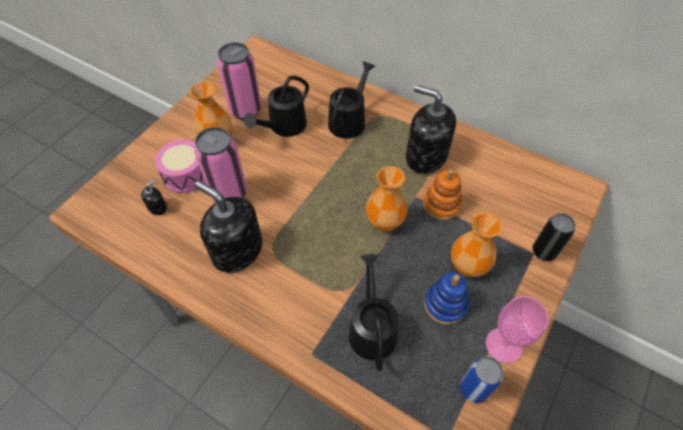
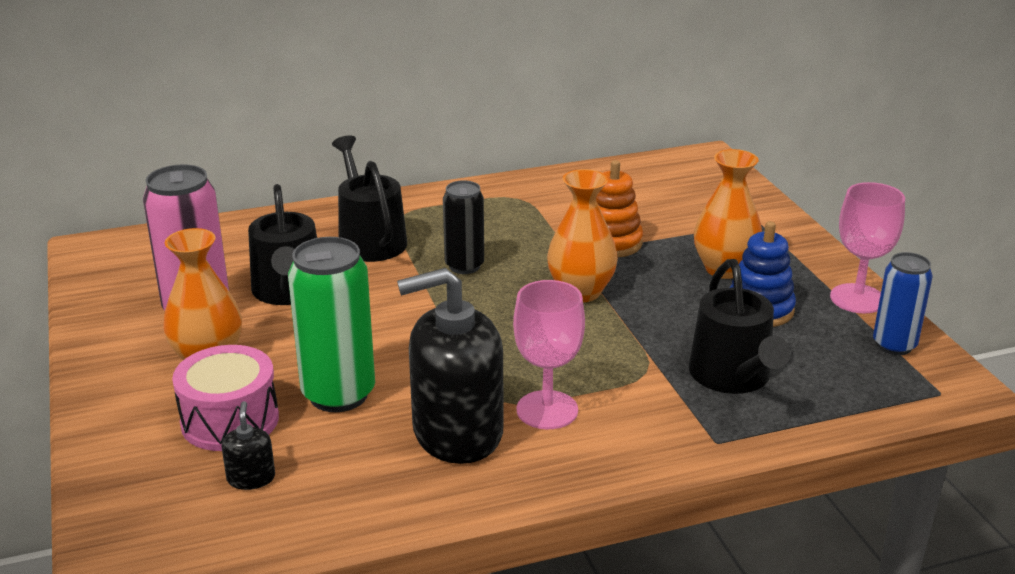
camera: 50 degrees left, 25 degrees down
(229, 194) = (338, 394): pink can -> green can
(279, 271) = (547, 410): none -> pink goblet
(372, 329) = (733, 376): black watering can -> black watering can turned 135 degrees counterclockwise
(426, 156) = (521, 217): black soap dispenser -> none
(543, 252) = (764, 216): black can -> black can (464, 266)

